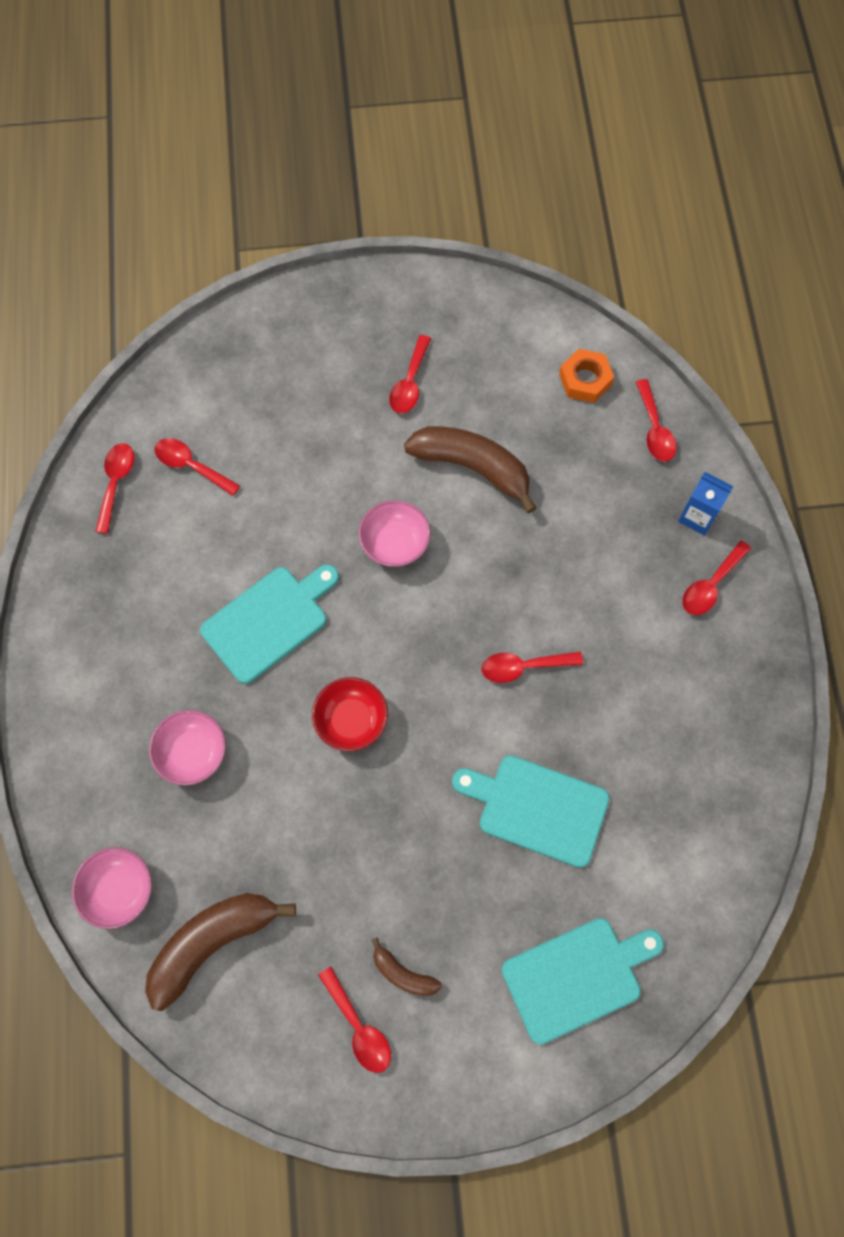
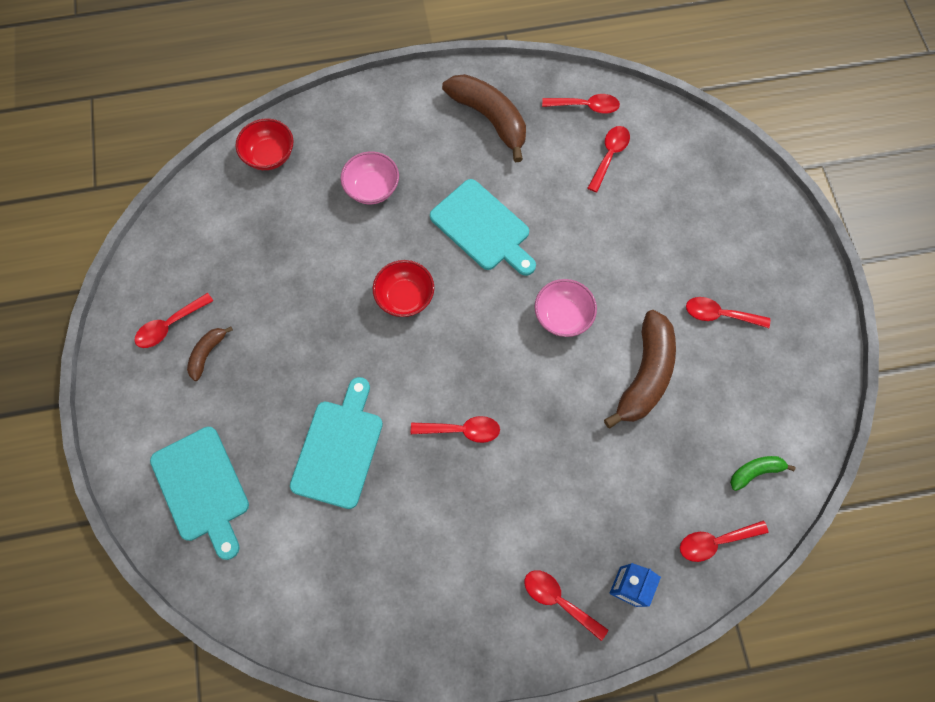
camera: 85 degrees right, 0 degrees up
(119, 890) = (269, 155): pink bowl -> red bowl
(212, 942) = (232, 220): brown banana -> brown banana (490, 119)
(523, 667) = (462, 430): red spoon -> red spoon turned 105 degrees clockwise
(585, 380) = (755, 471): orange nut -> green banana

